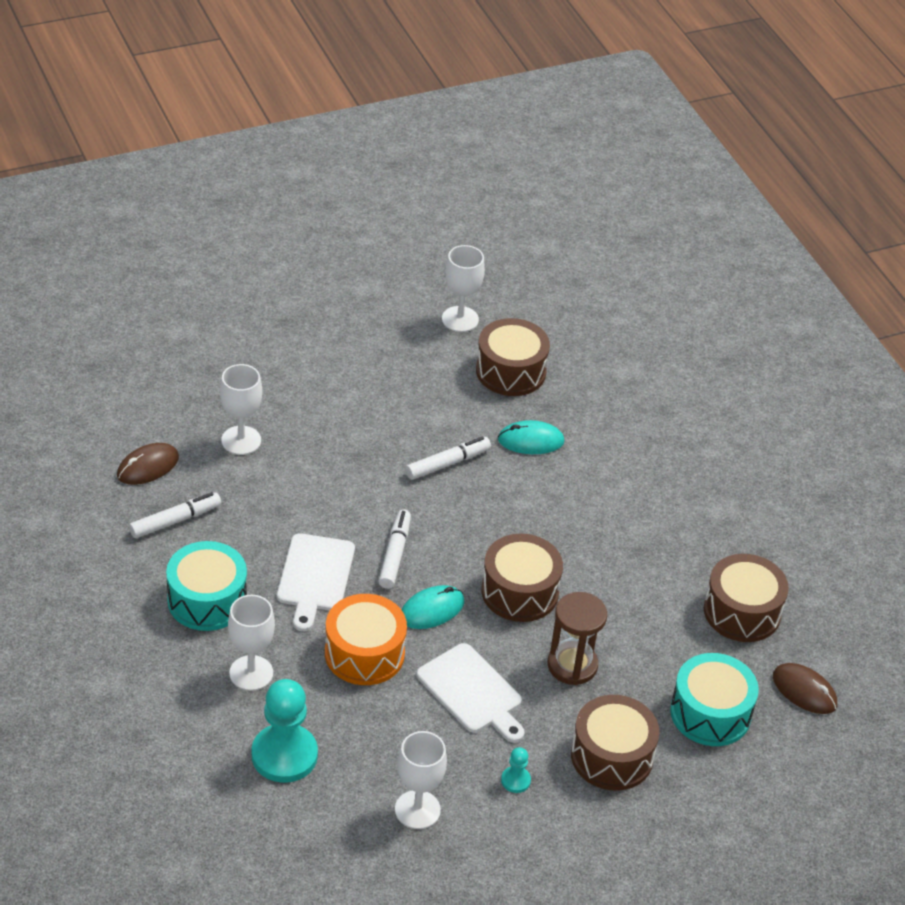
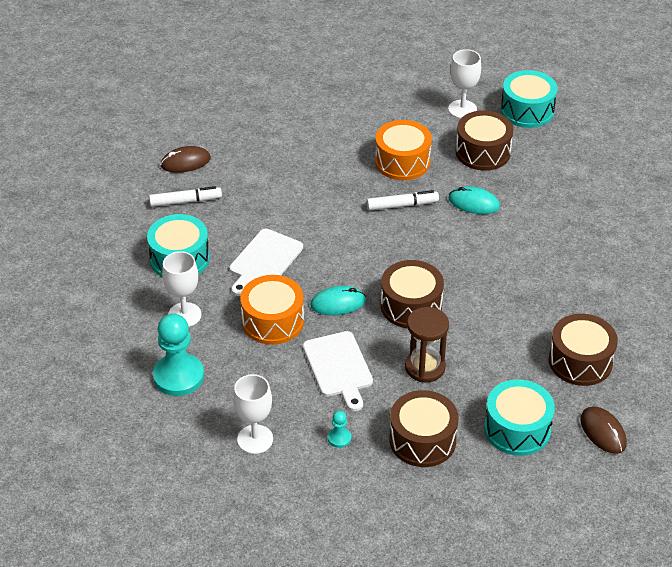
camera: 25 degrees right, 0 degrees up
(241, 440) = (259, 158): white goblet -> none
(394, 554) = (330, 258): white marker -> none
(420, 405) = (402, 161): none -> orange drum
(537, 305) = (527, 110): none -> turquoise drum

